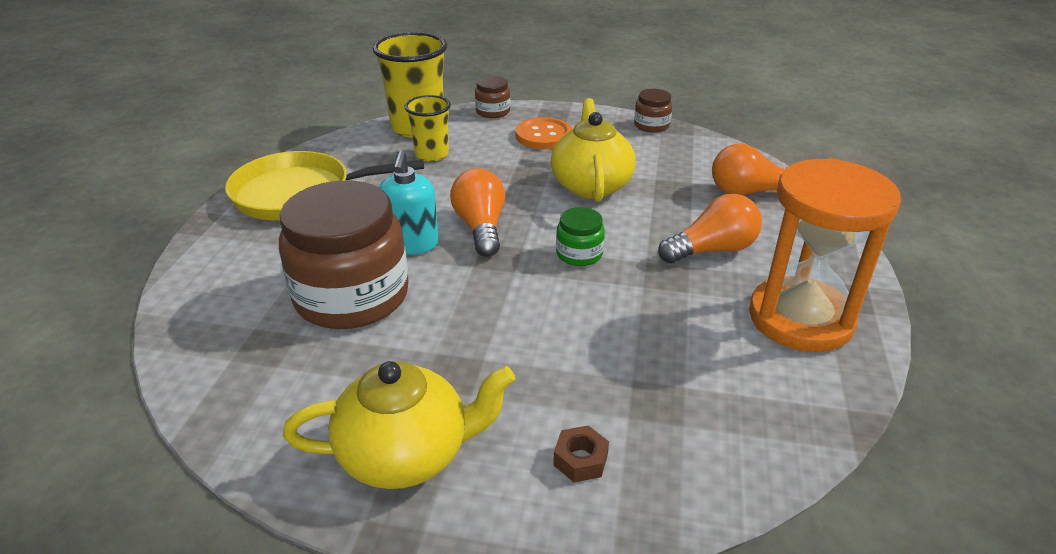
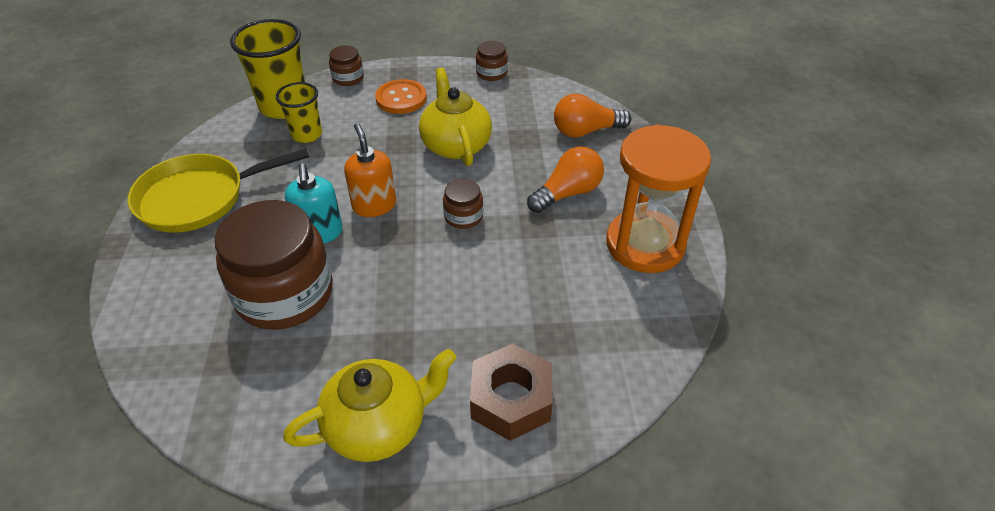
camera: 15 degrees left, 10 degrees up
(481, 228) = (374, 205): orange light bulb -> orange soap dispenser
(579, 254) = (463, 216): green jar -> brown jar
(580, 460) = (511, 399): brown nut -> brown nut, size x2.11

